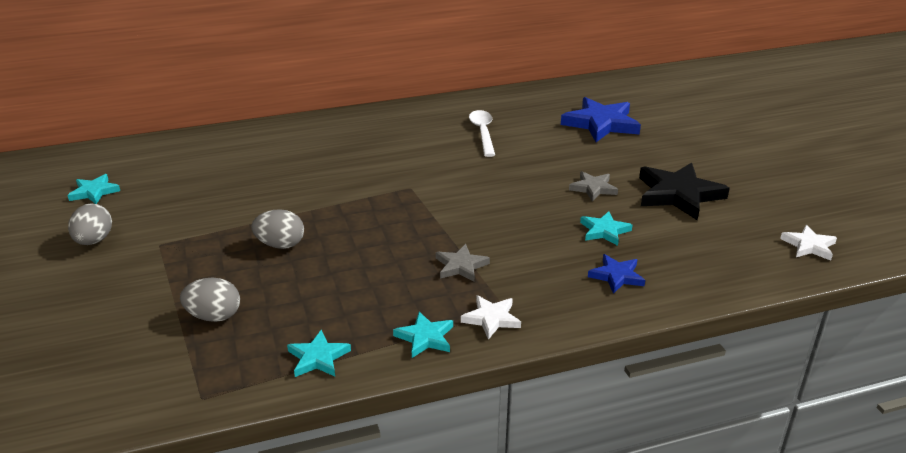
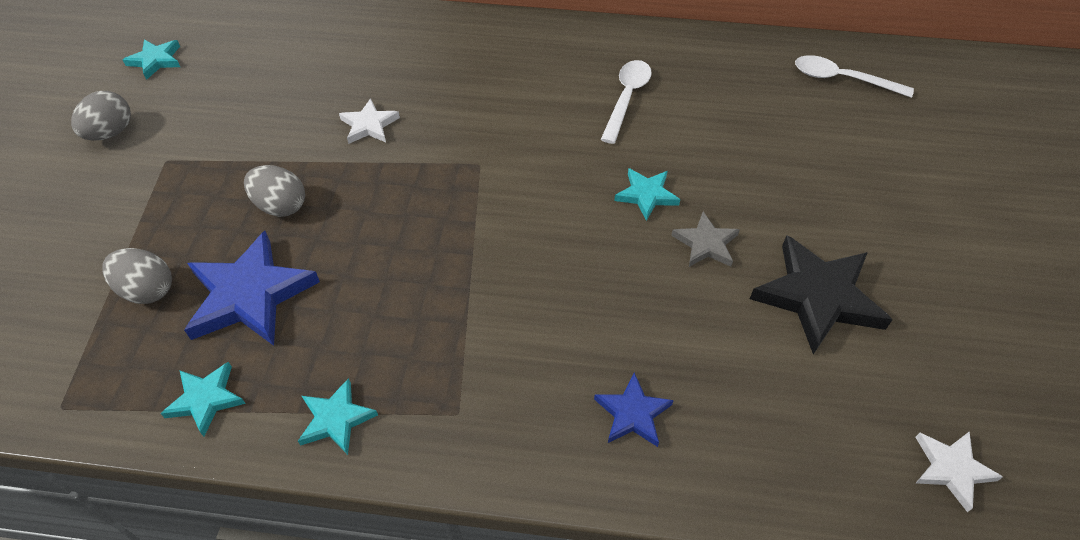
camera: 25 degrees right, 20 degrees up
(461, 266) = (452, 317): grey star -> none
(491, 319) = (430, 421): white star -> white star (369, 125)
(601, 124) = (794, 129): blue star -> blue star (250, 295)
(604, 231) = (670, 326): turquoise star -> turquoise star (646, 195)
(610, 95) = (842, 79): none -> white spoon

